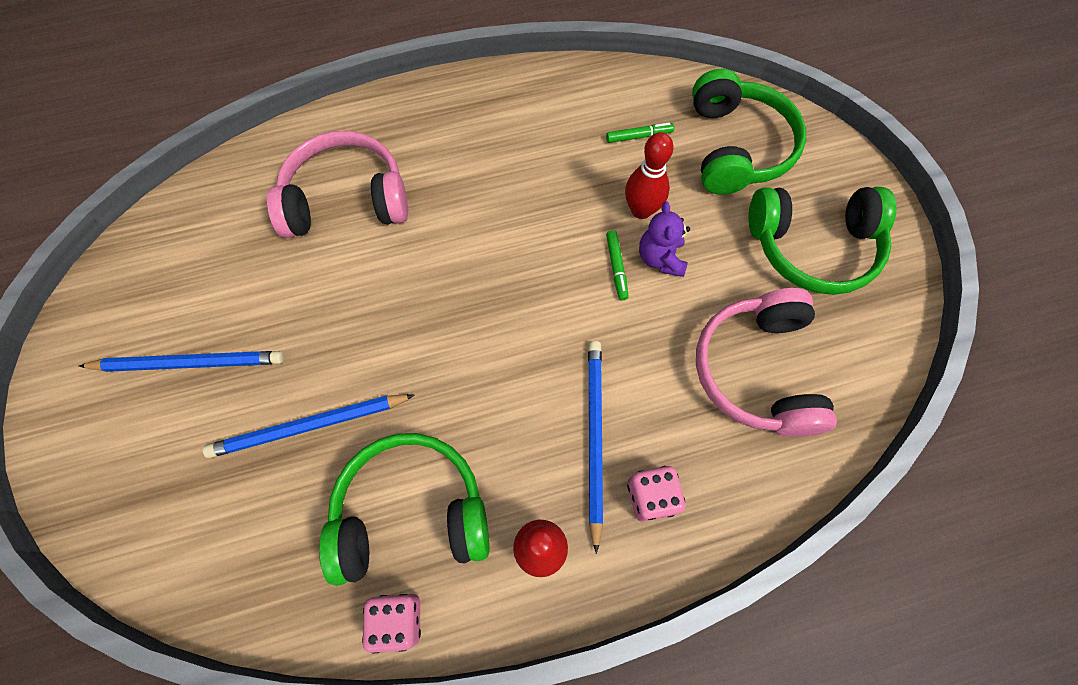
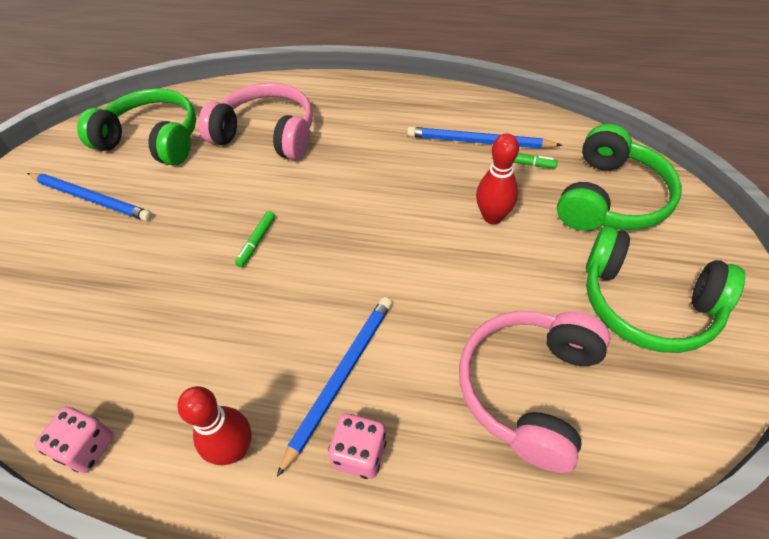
camera: 30 degrees right, 15 degrees down
(310, 426) = (134, 271): blue pencil -> blue pencil (479, 142)
(411, 512) = (157, 367): green headphones -> green headphones (153, 140)
(616, 267) = (444, 252): green marker -> green marker (256, 242)
(660, 258) = (488, 259): purple teddy bear -> none

